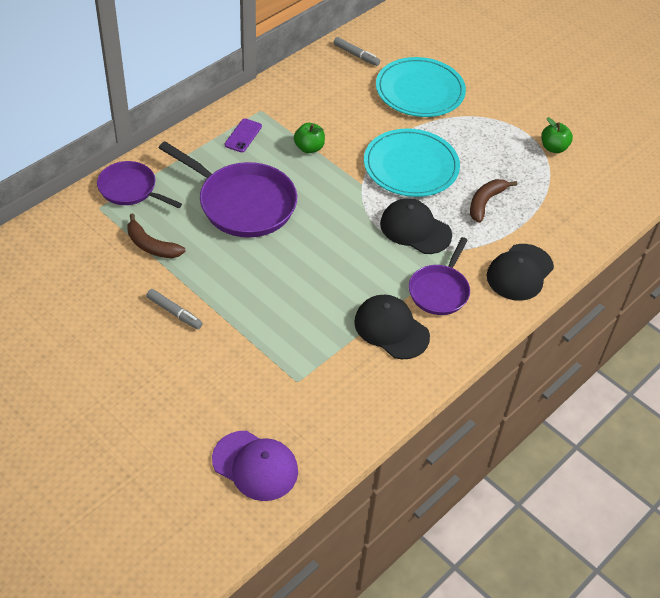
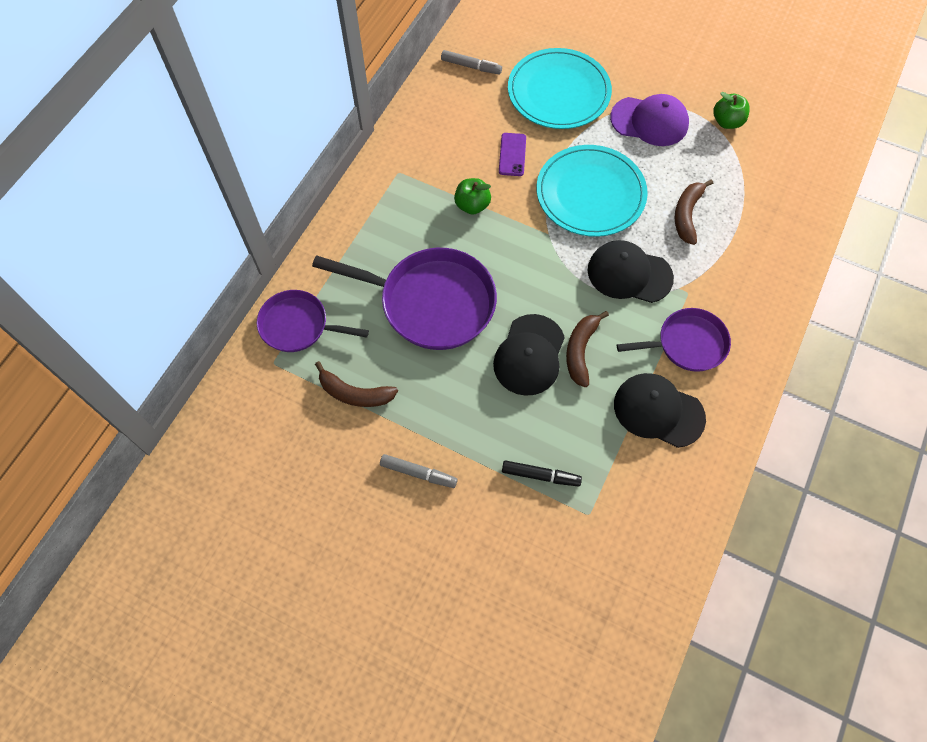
camera: 15 degrees left, 15 degrees up
(243, 135) = (393, 212): purple phone -> purple phone (512, 154)
(255, 466) = (591, 640): purple cap -> purple cap (649, 121)
(271, 343) = (540, 475): none -> black marker
(347, 269) = (581, 350): none -> brown banana
(439, 290) = (687, 344): purple pan -> purple pan turned 105 degrees counterclockwise
(520, 272) = (758, 292): black cap -> black cap (529, 355)

